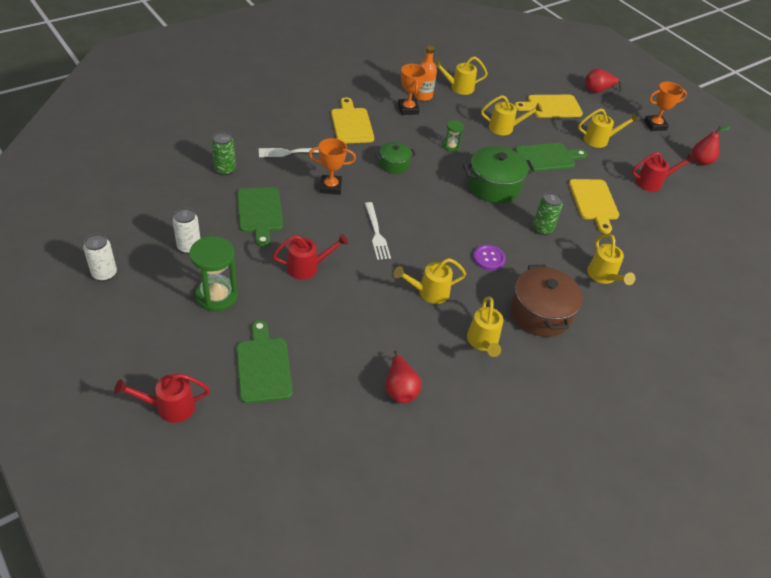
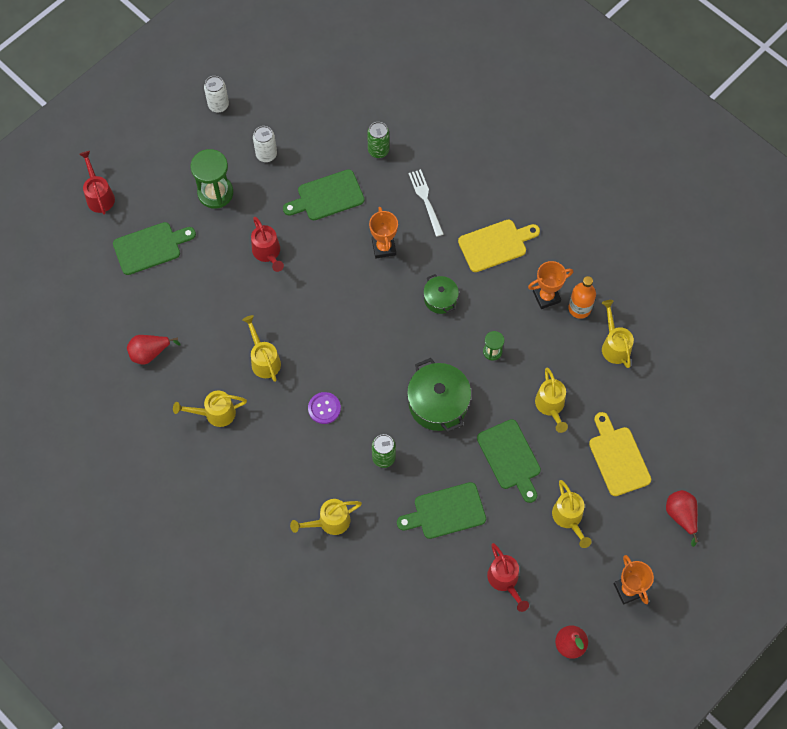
camera: 85 degrees right, 20 degrees up
(376, 233) = (329, 302): white fork -> none
(540, 313) = (263, 462): brown pot -> none
(594, 202) = (446, 512): yellow cutting board -> green cutting board

